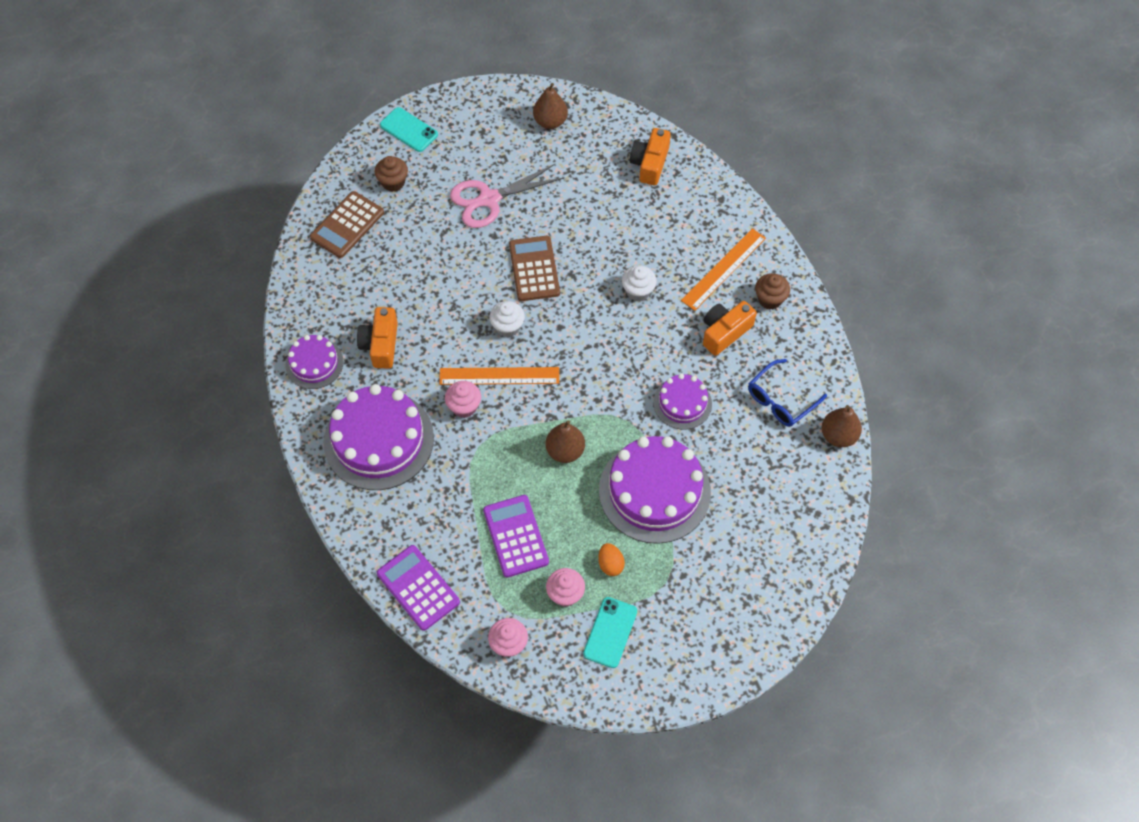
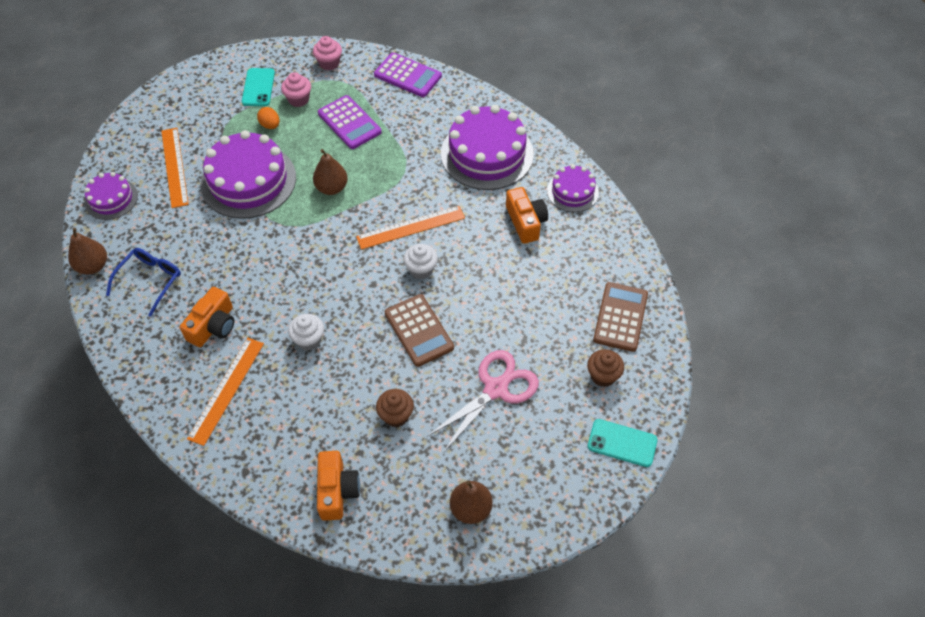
camera: 160 degrees right, 5 degrees down
(464, 407) = (430, 196): pink cupcake -> none
(682, 403) = (240, 252): purple cake -> purple cake (111, 199)
(735, 539) = (174, 167): none -> orange ruler
(770, 299) = (173, 372): brown cupcake -> brown cupcake (396, 415)

